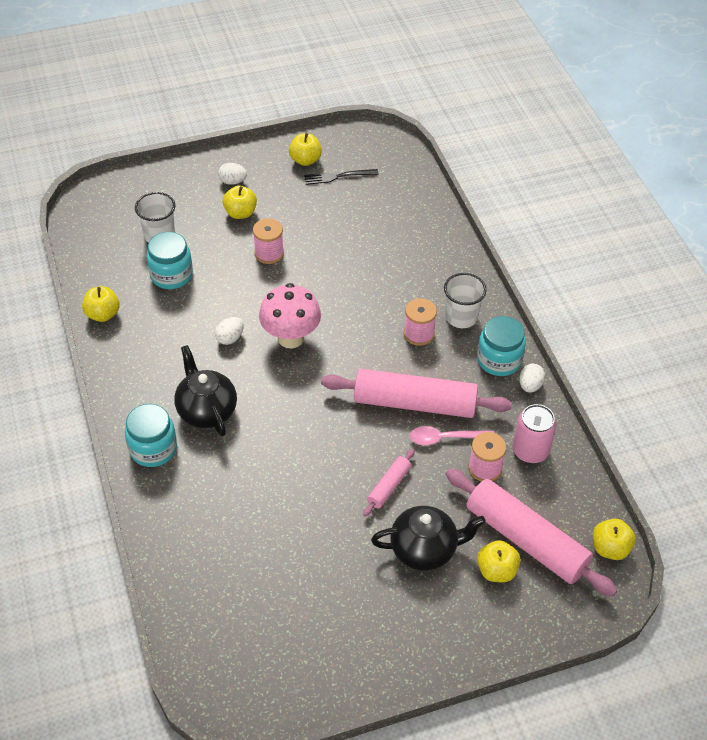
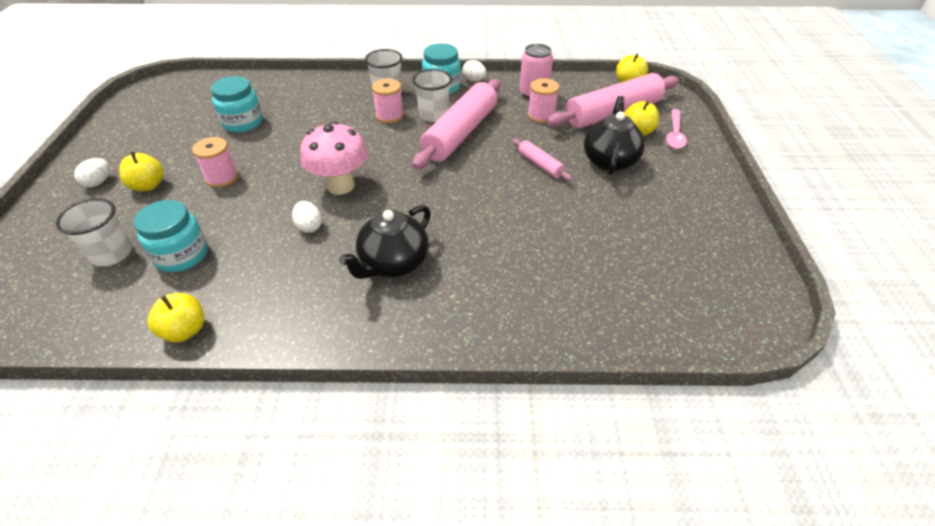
camera: 70 degrees left, 5 degrees down
(153, 449) = (421, 319): turquoise jar -> turquoise jar (243, 122)
(206, 410) = (393, 263): black teapot -> black teapot turned 45 degrees counterclockwise
(305, 160) = (128, 131): yellow apple -> none
(338, 176) = (172, 118): black fork -> none
(438, 370) = (434, 115): none -> white cup
(445, 438) = (504, 127): pink spoon -> pink spoon (674, 134)

